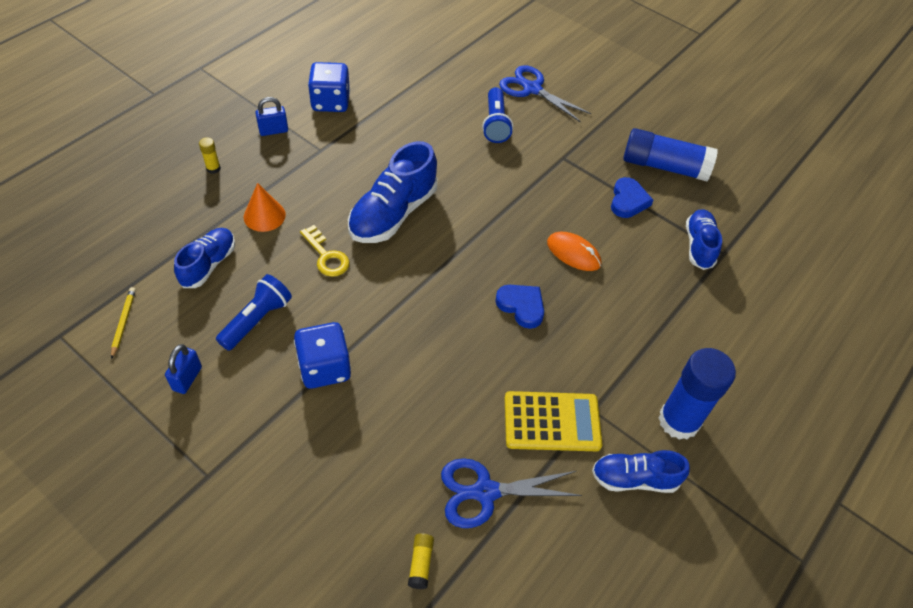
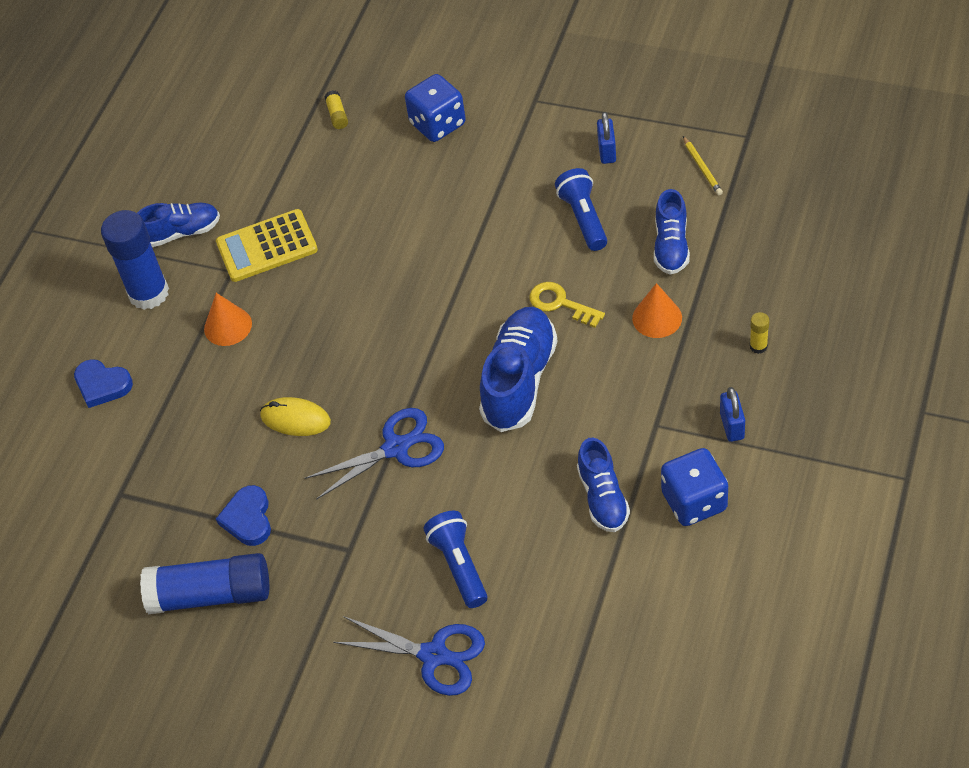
camera: 170 degrees right, 0 degrees up
(257, 320) = (584, 218): blue flashlight -> blue flashlight turned 150 degrees clockwise
(273, 131) = (732, 426): blue padlock -> blue padlock turned 60 degrees counterclockwise
(324, 368) = (493, 206): blue dice -> blue dice (437, 124)
(485, 492) = (306, 175): blue scissors -> blue scissors (396, 448)
(521, 306) = (332, 336): blue heart -> blue heart (102, 385)
(573, 253) = (295, 419): orange mouse -> yellow mouse
(609, 354) = (228, 326): none -> orange cone
(699, 246) = (150, 491): blue shoe -> blue shoe (603, 497)

